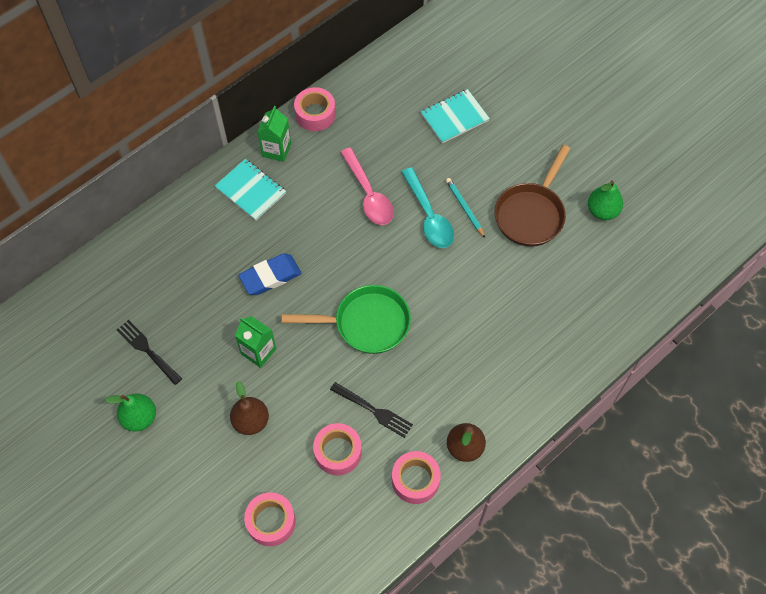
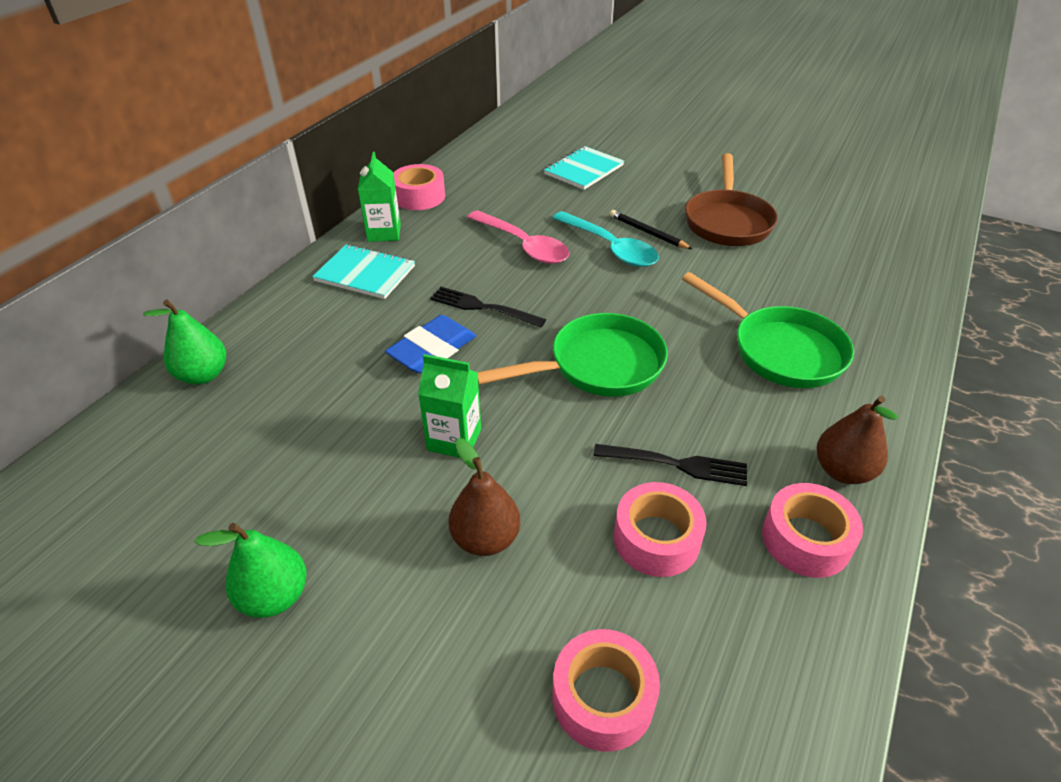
camera: 20 degrees left, 20 degrees down
(147, 350) = (262, 489): black fork -> black fork (482, 307)
(464, 208) = (647, 232): turquoise pencil -> black pencil
(488, 349) = (780, 350): none -> green pan
(602, 211) = (801, 203): green pear -> green pear (203, 375)

